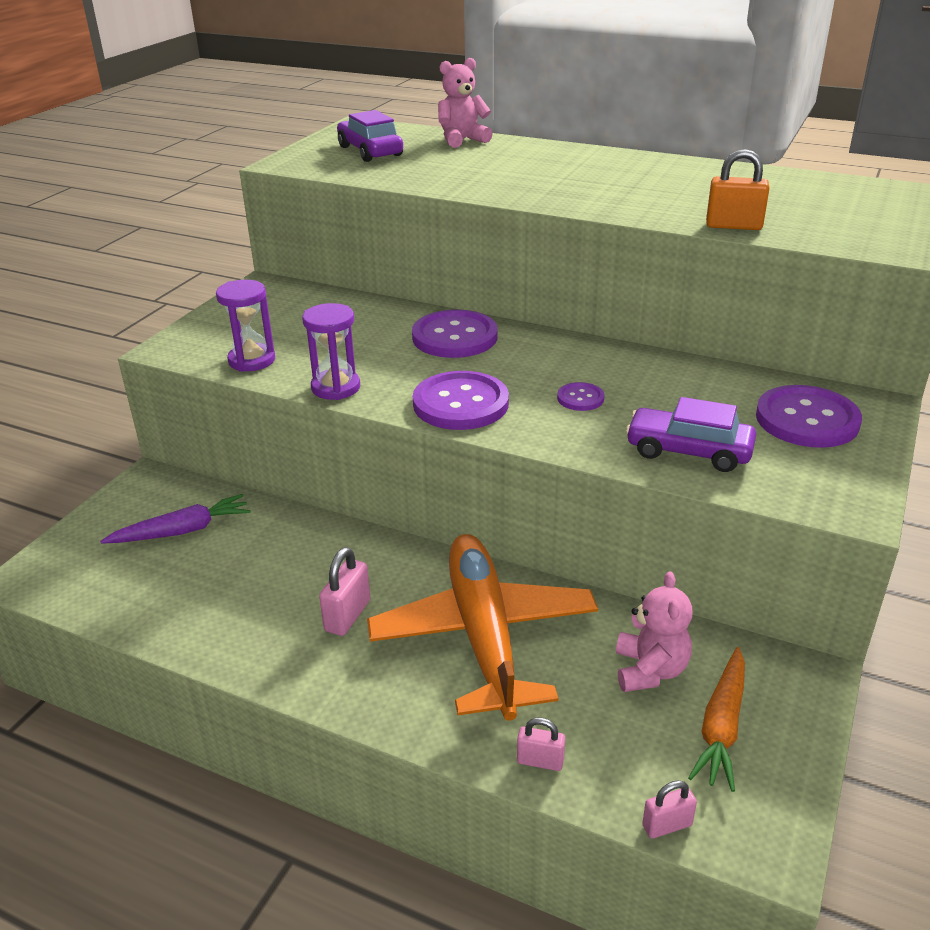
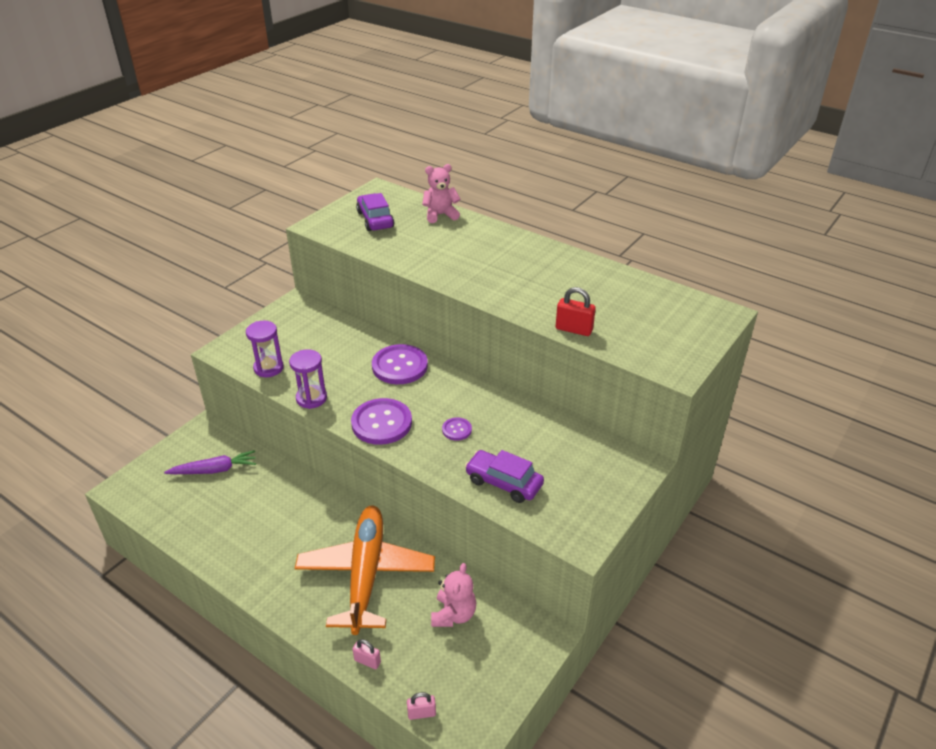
camera: 10 degrees right, 5 degrees up
(347, 615) = (292, 546): pink padlock -> none
(721, 726) = (479, 658): orange carrot -> none
(733, 226) = (574, 329): orange padlock -> red padlock
(807, 419) = (590, 469): purple button -> none

